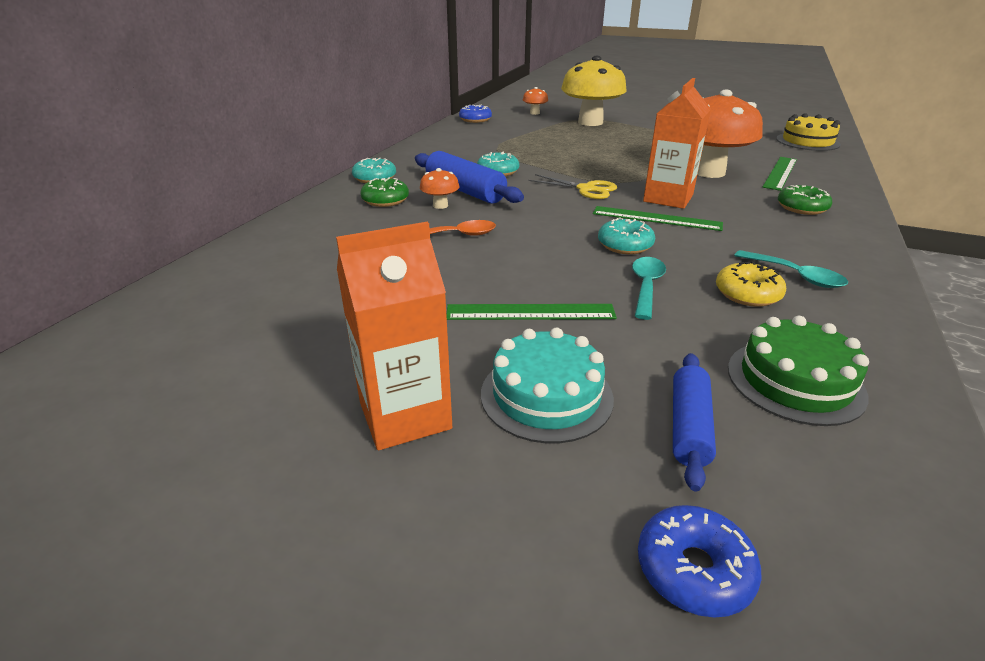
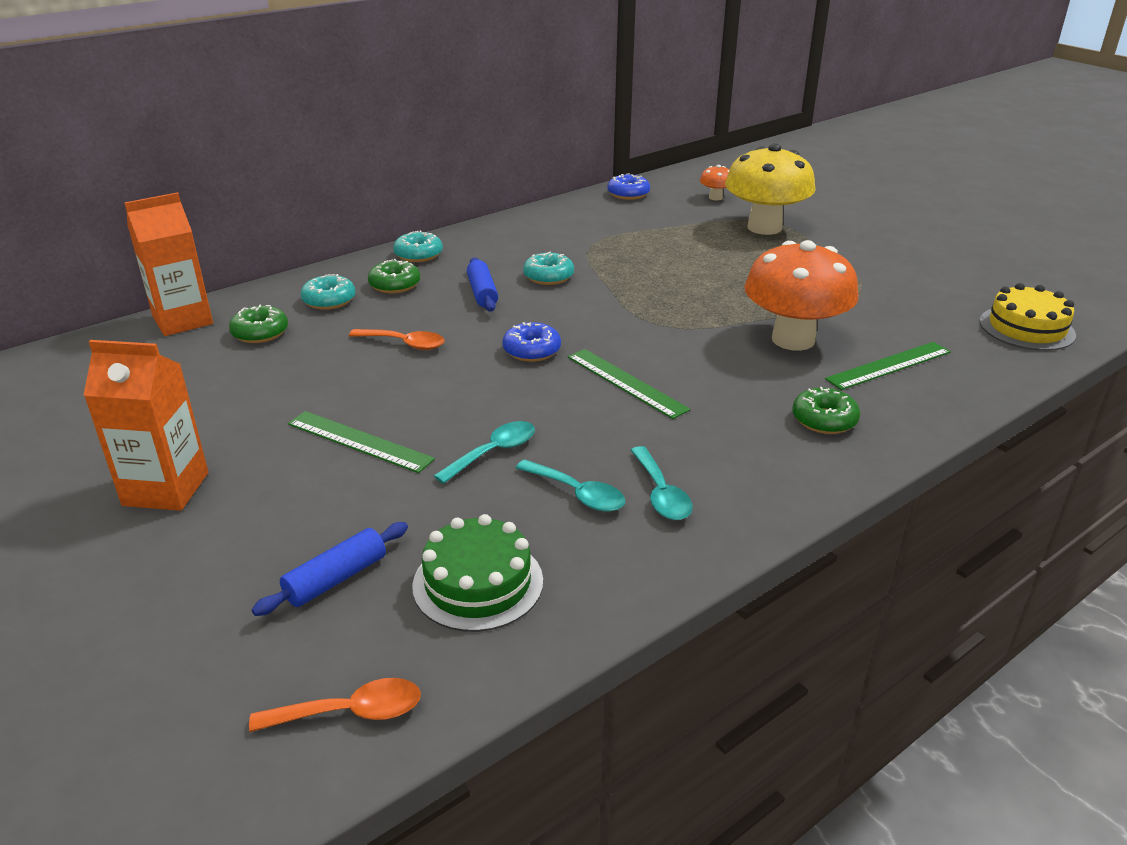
camera: 30 degrees right, 0 degrees up
(311, 259) = (260, 333): none -> green donut
(440, 205) = (435, 305): orange mushroom -> none
(465, 191) = (482, 293): blue rolling pin -> blue rolling pin, size x0.63
(546, 395) = (273, 513): turquoise cake -> none
(586, 189) = (608, 324): yellow scissors -> none
(625, 245) = (543, 403): turquoise donut -> turquoise donut (329, 300)
(668, 198) = (681, 361): orange carton -> orange carton (182, 320)
(693, 569) = (197, 661): blue donut -> blue donut (532, 350)
(747, 294) = (577, 493): yellow donut -> turquoise spoon
(896, 540) = (350, 712): none -> orange spoon

